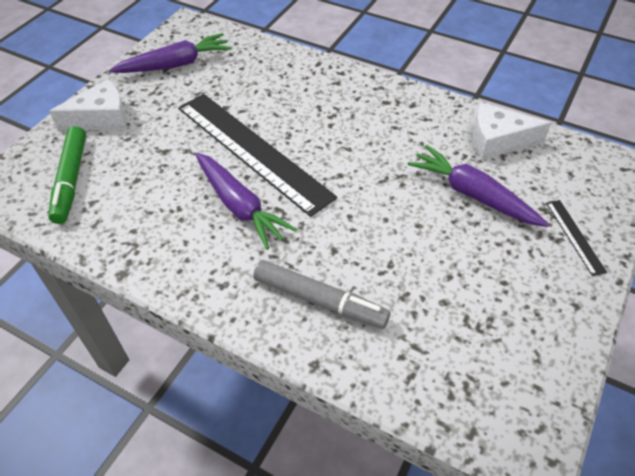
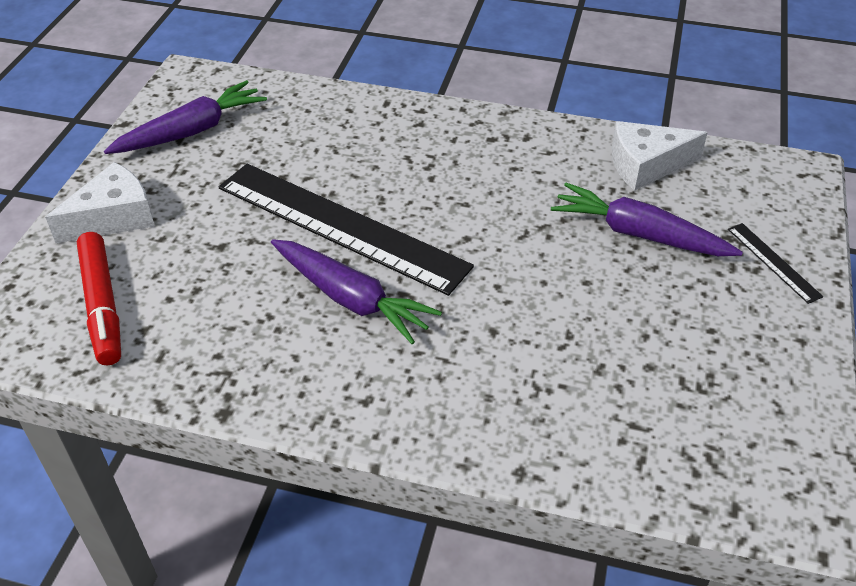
camera: 15 degrees left, 5 degrees down
(71, 180) = (102, 305): green marker -> red marker
(320, 300) = (498, 394): grey marker -> none

